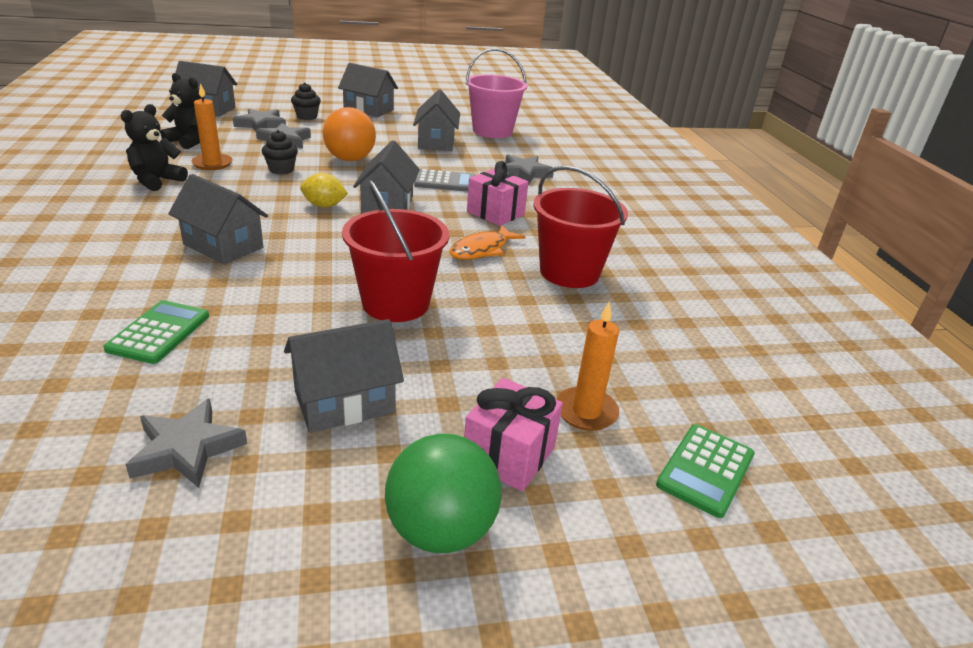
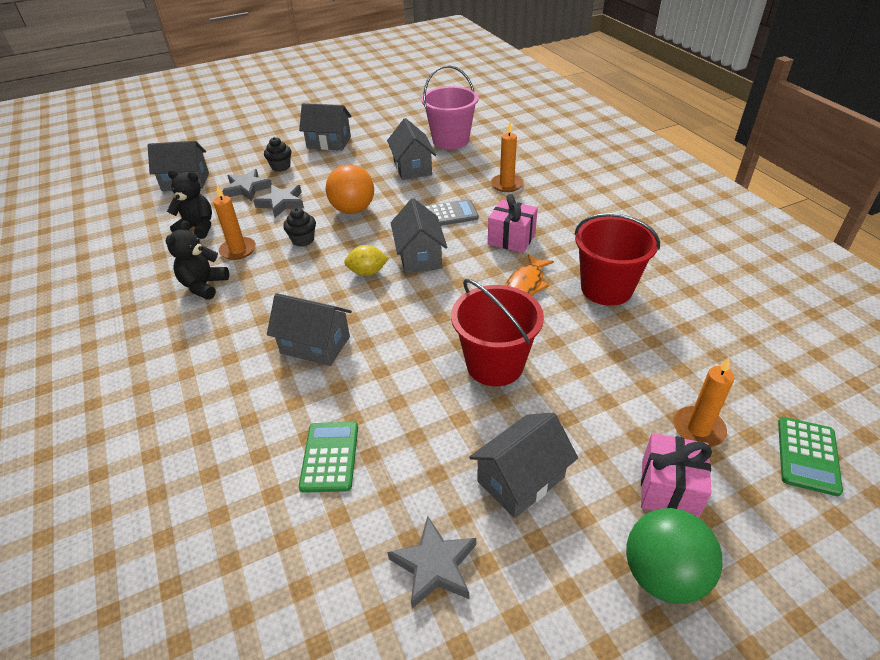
camera: 10 degrees left, 10 degrees up
(524, 173) = (506, 184): grey star -> orange candle

